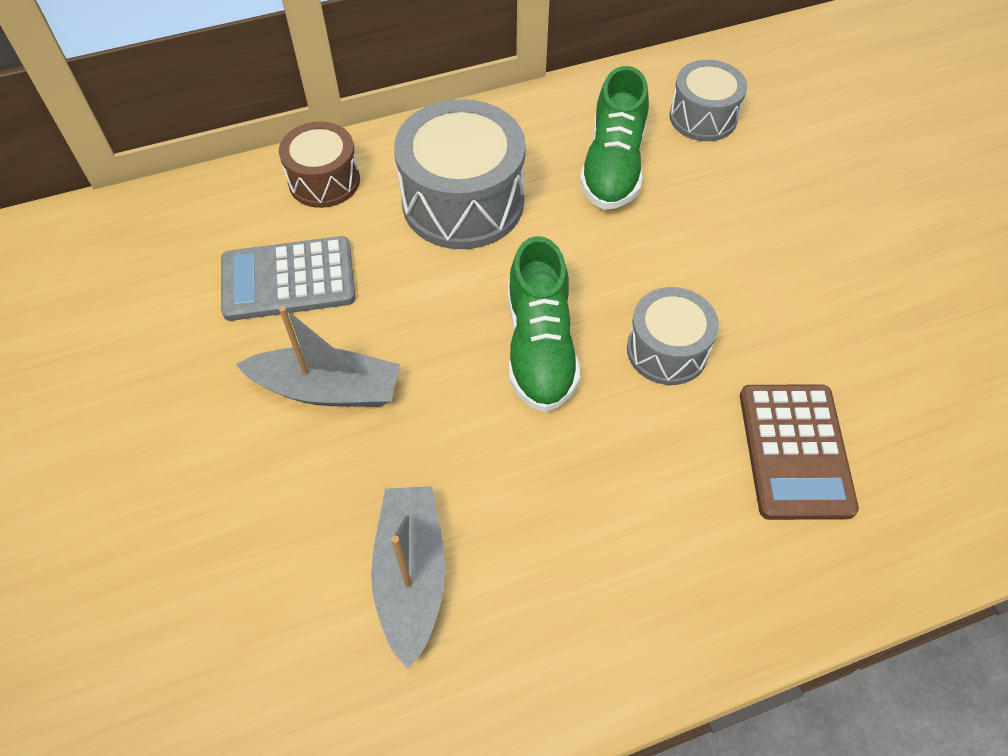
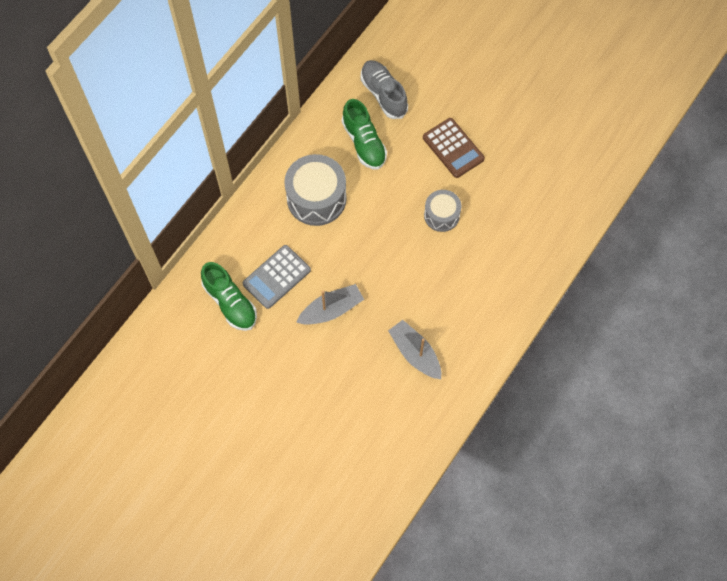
camera: 35 degrees left, 10 degrees up
(324, 181) = (250, 224): brown drum -> none
(540, 347) = (395, 243): green shoe -> green shoe (230, 303)
(703, 117) = (383, 94): grey drum -> grey shoe
(795, 451) = (509, 227): brown calculator -> brown calculator (453, 148)

